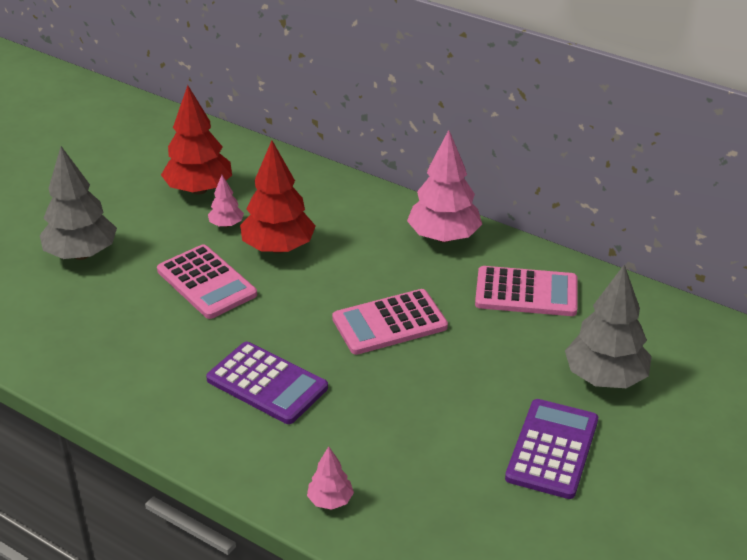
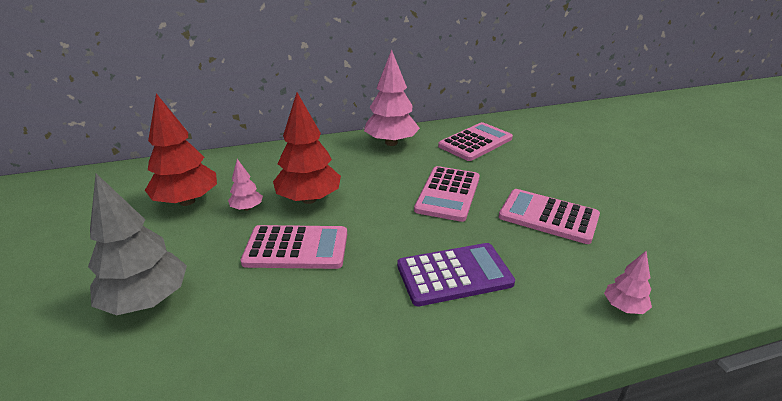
camera: 50 degrees left, 5 degrees down
(428, 405) = (548, 217): none -> pink calculator
(552, 449) = (627, 194): purple calculator -> none
(605, 378) = (575, 153): grey tree -> none

